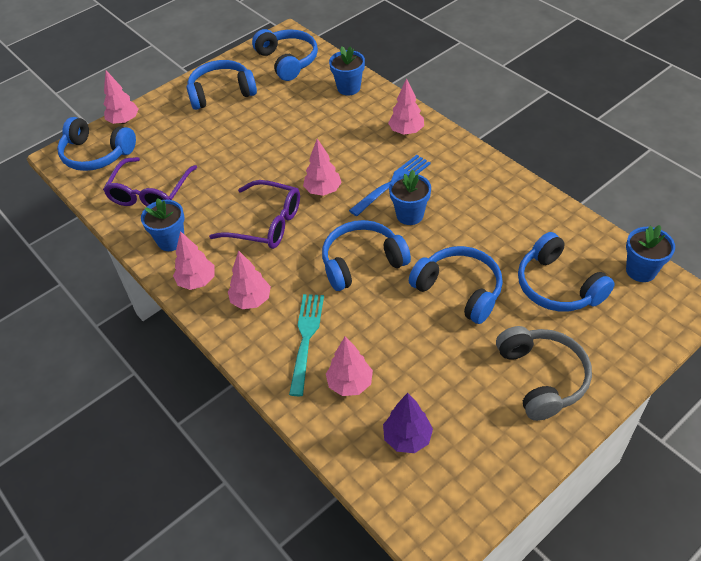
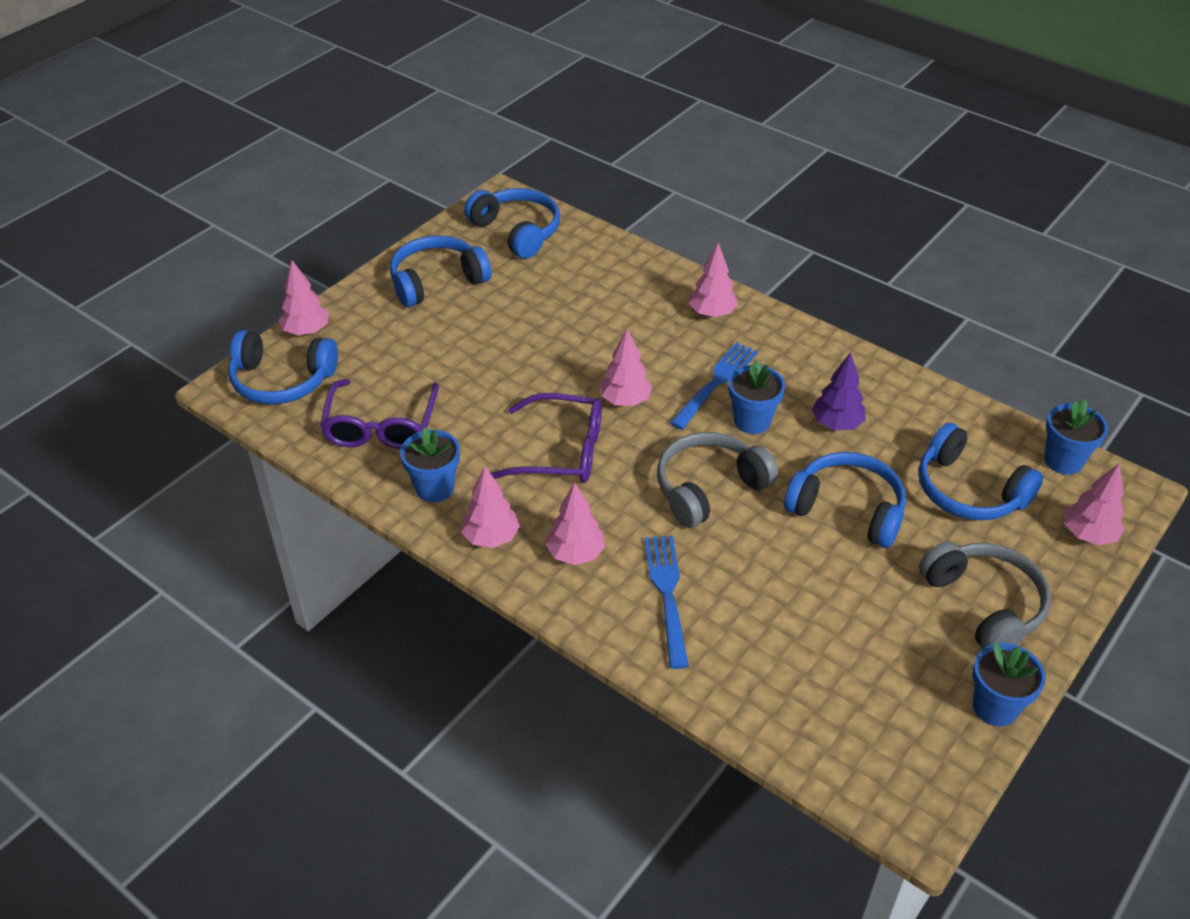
camera: 15 degrees left, 5 degrees down
(306, 339) = (667, 595): turquoise fork -> blue fork
(348, 88) = (614, 262): blue flower pot -> blue flower pot (995, 707)
(350, 383) = (745, 643): pink tree -> pink tree (1088, 535)
(362, 262) = (709, 488): blue headphones -> grey headphones
(407, 438) = (841, 701): purple tree -> purple tree (836, 424)

